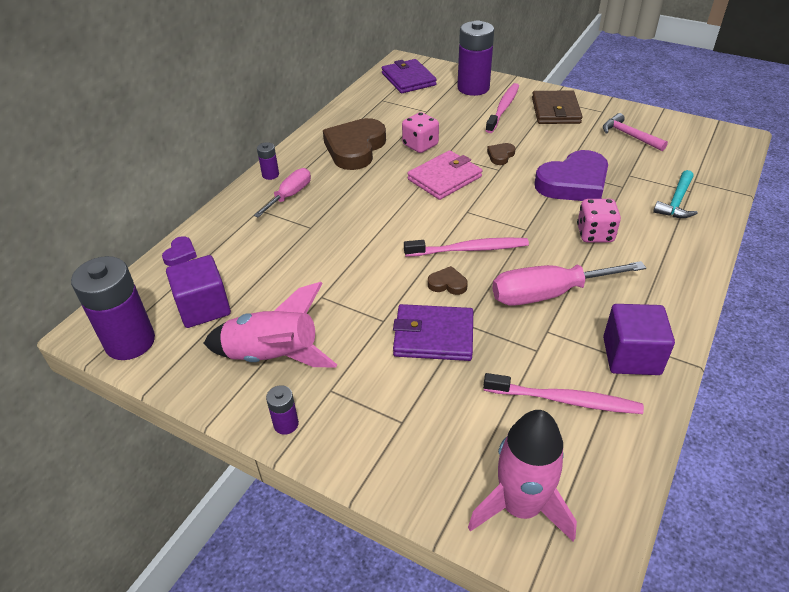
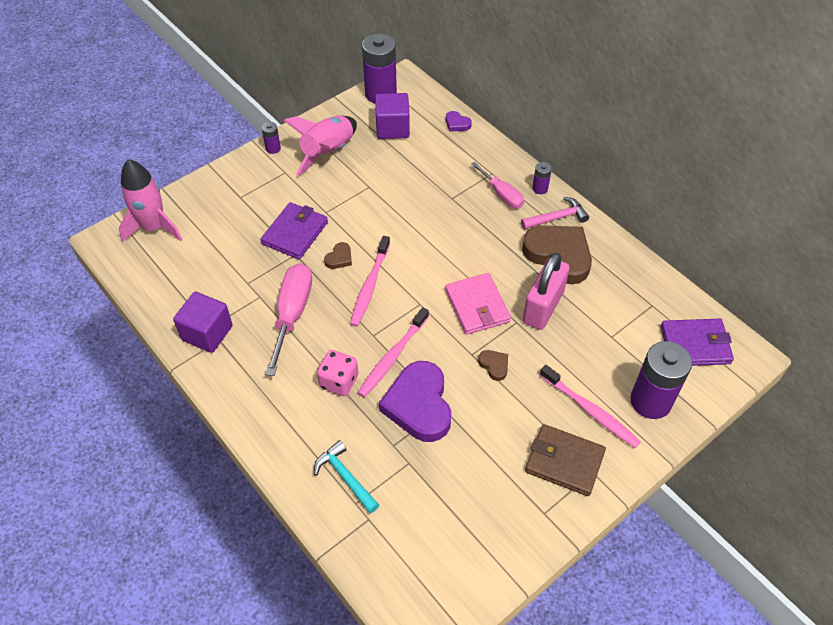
camera: 110 degrees right, 10 degrees up
(420, 145) = (543, 307): pink dice -> pink padlock
(565, 400) = (200, 279): pink toothbrush -> pink toothbrush (392, 357)
(629, 135) = (479, 508): pink hammer -> pink hammer (557, 218)

